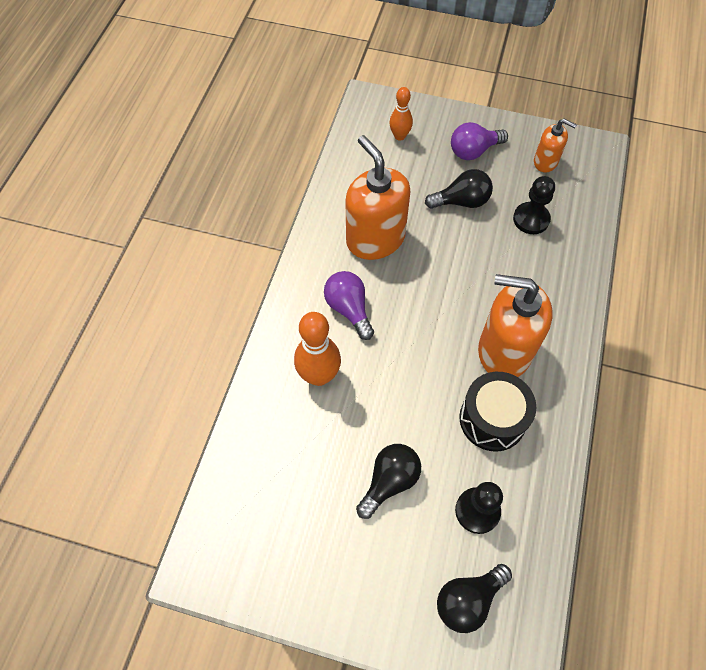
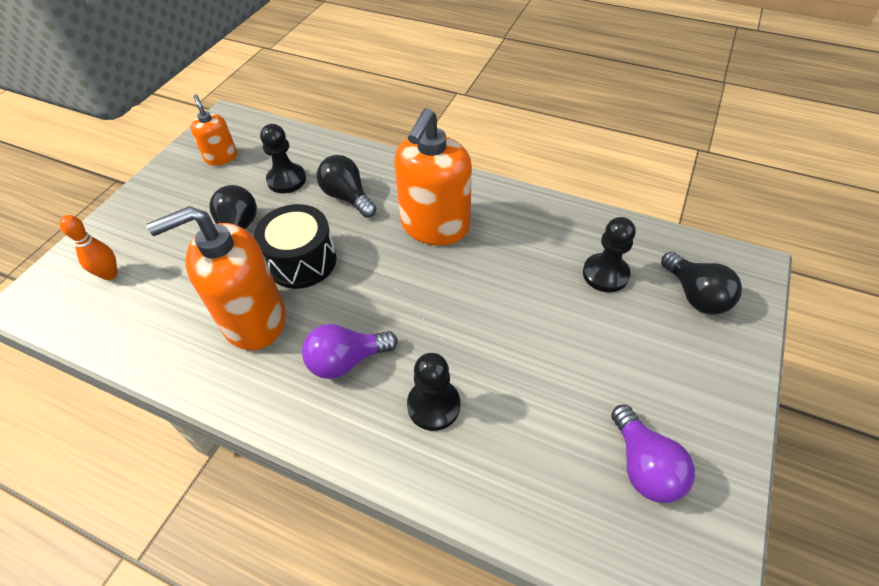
camera: 80 degrees left, 10 degrees down
(319, 375) = (433, 405): orange bowling pin -> black pawn
(389, 482) = (575, 345): black light bulb -> black light bulb (347, 197)
(473, 151) = (174, 209): purple light bulb -> purple light bulb (643, 466)
(492, 419) = (509, 247): black drum -> black drum (301, 261)
(545, 162) = (221, 157): orange soap dispenser -> orange soap dispenser turned 60 degrees counterclockwise

